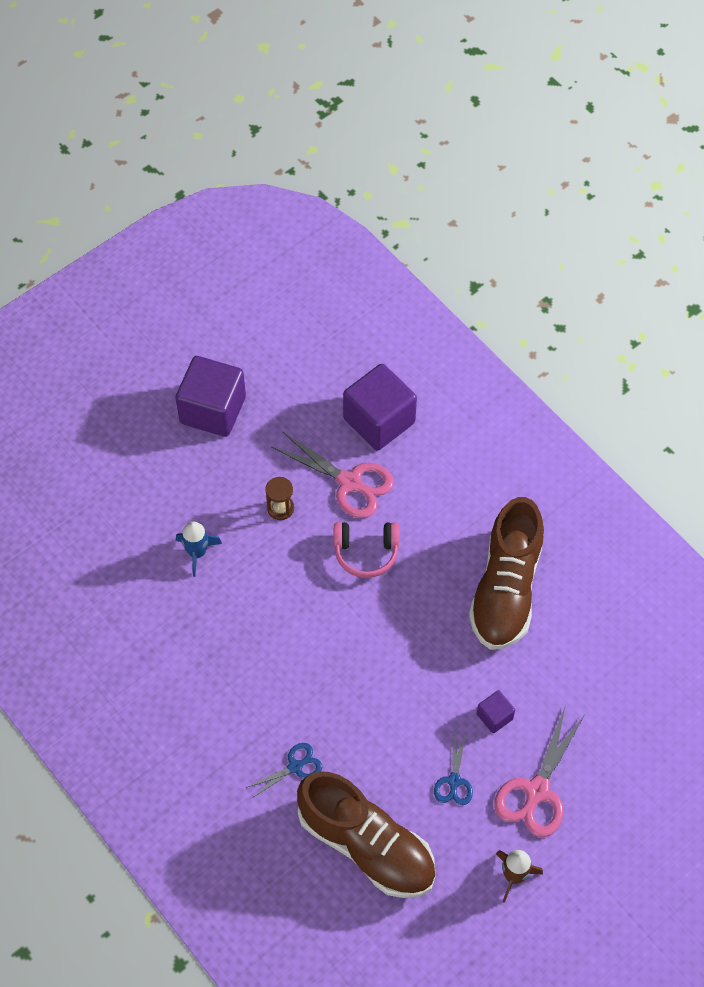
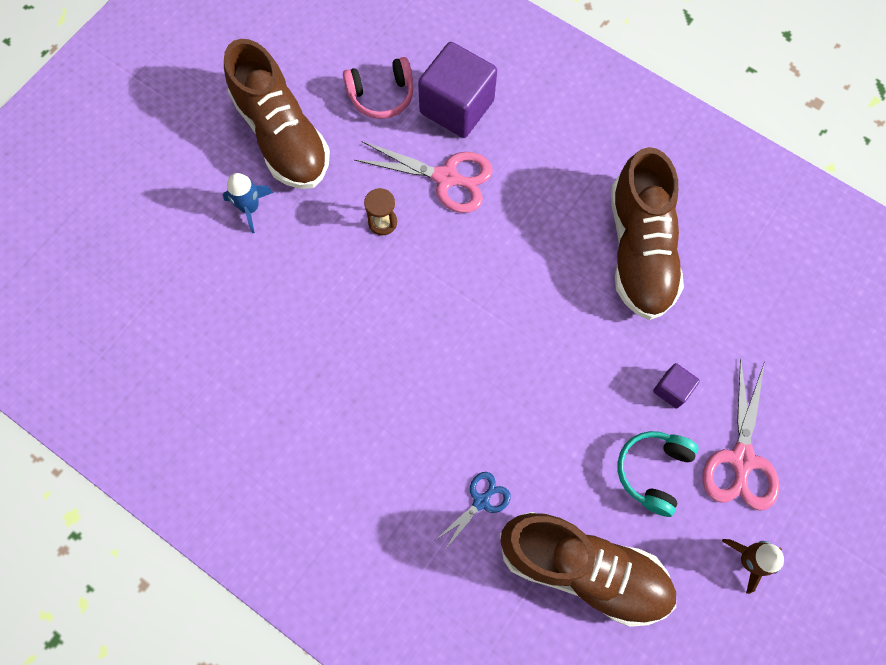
camera: 15 degrees left, 10 degrees up
(197, 552) = (308, 291): blue rocket -> blue rocket (250, 208)
(213, 410) = (282, 136): purple cube -> brown shoe
(366, 552) = (485, 247): pink headphones -> pink headphones (381, 95)
(454, 781) = (653, 471): blue scissors -> turquoise headphones

